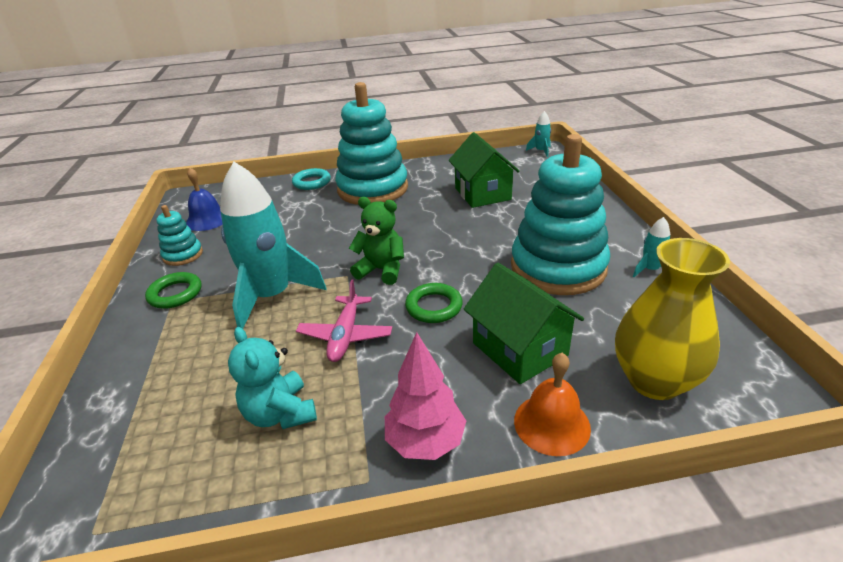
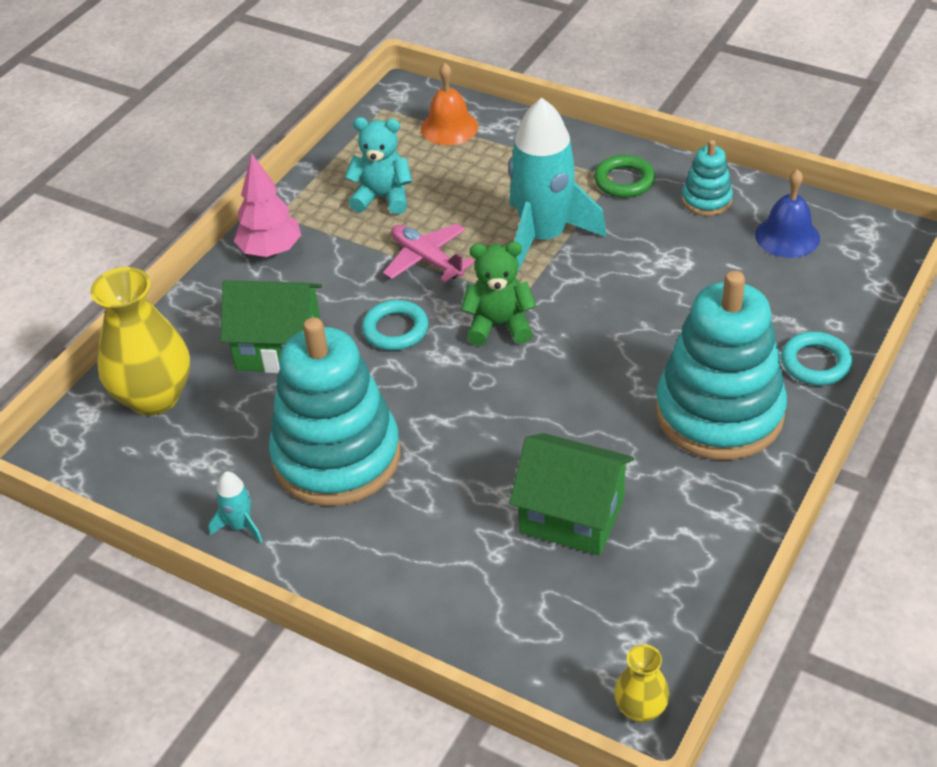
camera: 130 degrees right, 10 degrees up
(381, 270) = (499, 325): green teddy bear -> green teddy bear turned 150 degrees counterclockwise
(434, 307) = (395, 330): green ring -> turquoise ring
(541, 151) = (640, 709): turquoise rocket -> yellow vase
(551, 424) = (202, 316): orange bell -> orange bell (449, 127)

